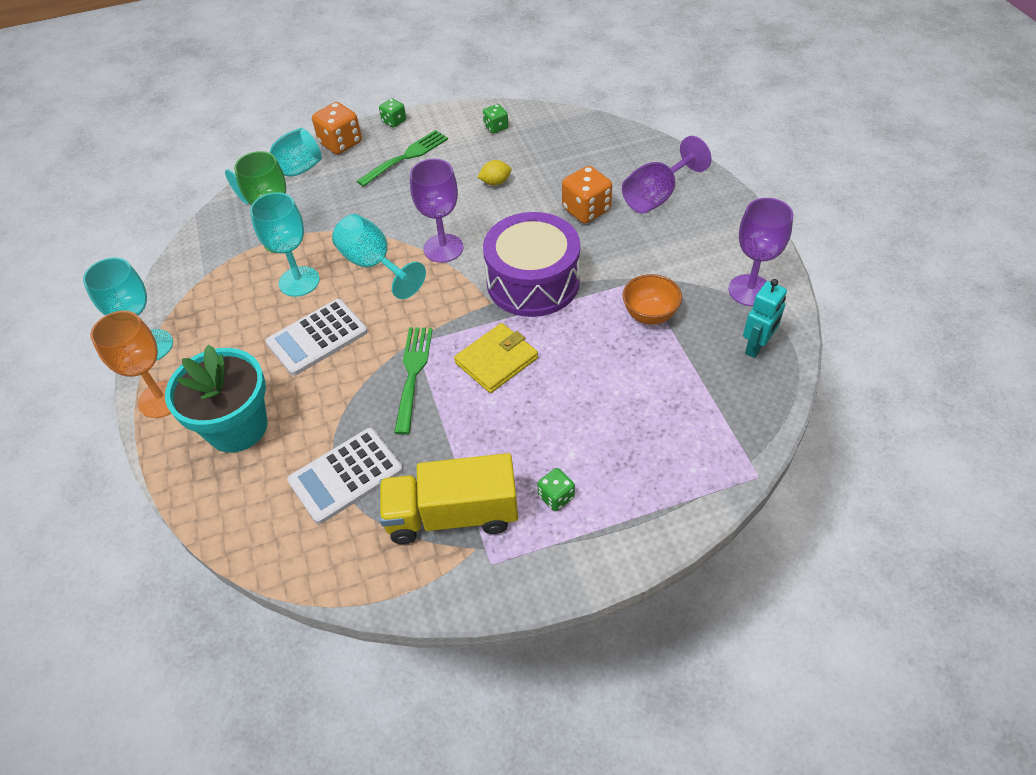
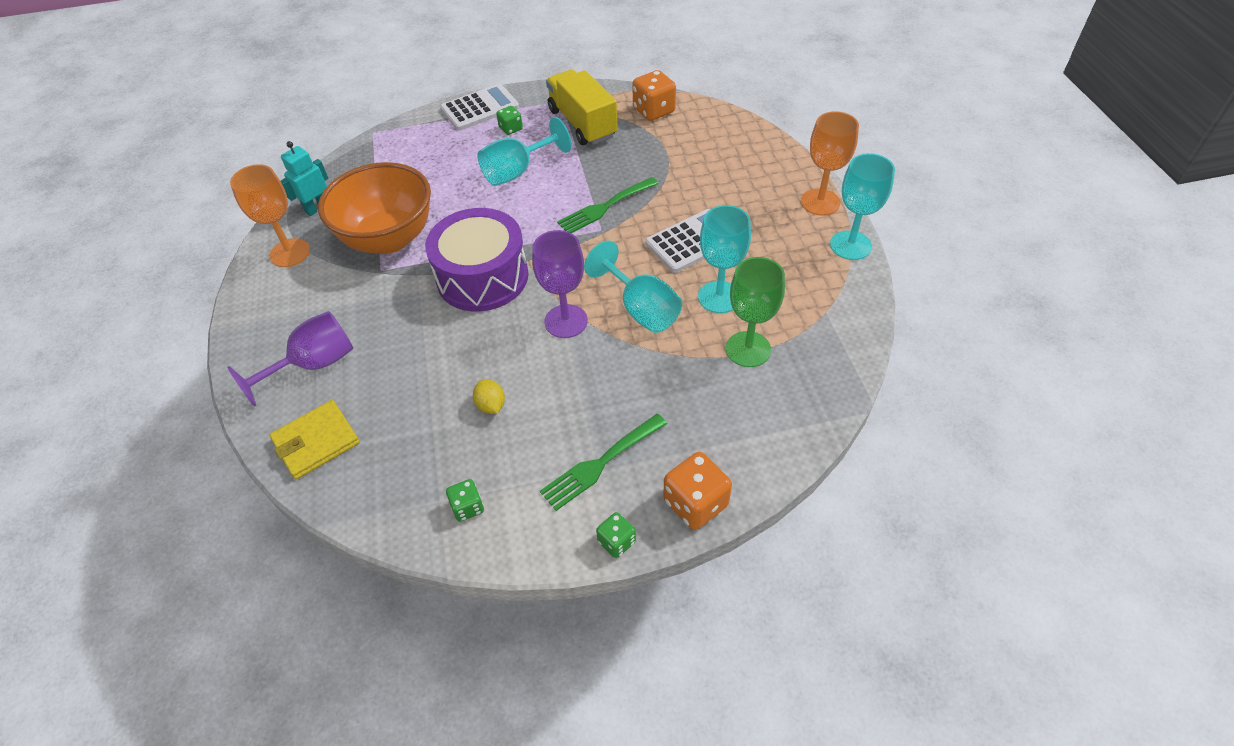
camera: 175 degrees left, 0 degrees up
(237, 427) = (747, 179): turquoise flower pot -> none
(289, 175) = (760, 448): turquoise goblet -> turquoise goblet (517, 171)
(346, 475) = (657, 147): white calculator -> white calculator (480, 108)
(413, 373) = (605, 207): green fork -> green fork turned 45 degrees clockwise
(452, 515) = (582, 123): yellow truck -> yellow truck turned 120 degrees counterclockwise
(495, 182) = (491, 405): yellow lemon -> yellow lemon turned 75 degrees clockwise
(496, 360) = (533, 212): yellow wallet -> yellow wallet (316, 442)
(586, 210) = (399, 354): orange dice -> orange dice (654, 111)
(649, 315) = (389, 239): orange bowl -> orange bowl, size x2.03
(750, 290) = (290, 253): purple goblet -> orange goblet

